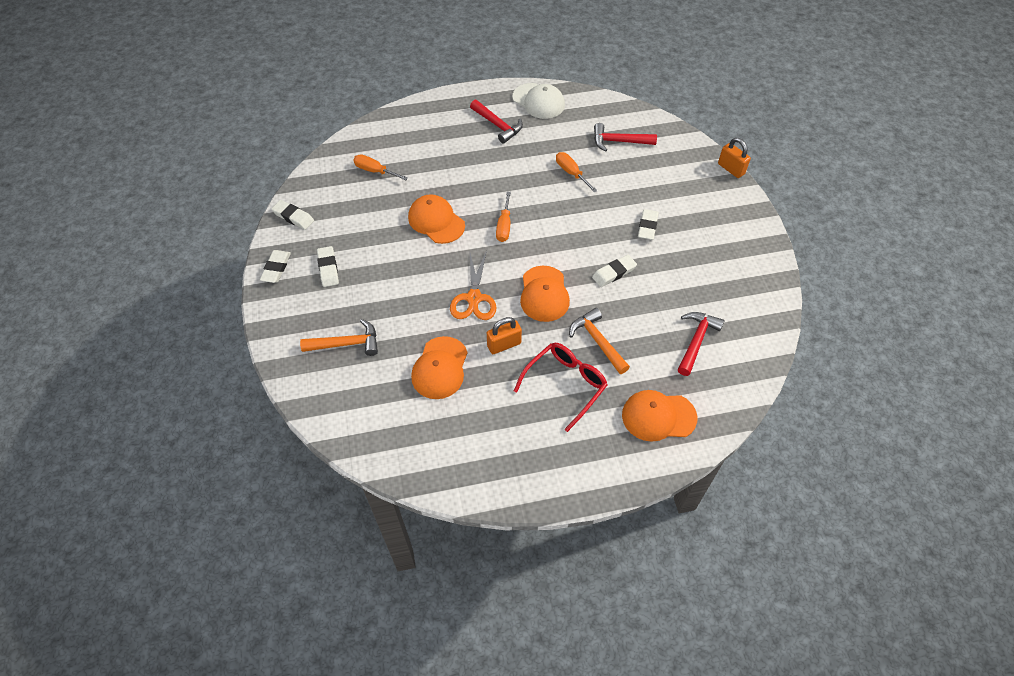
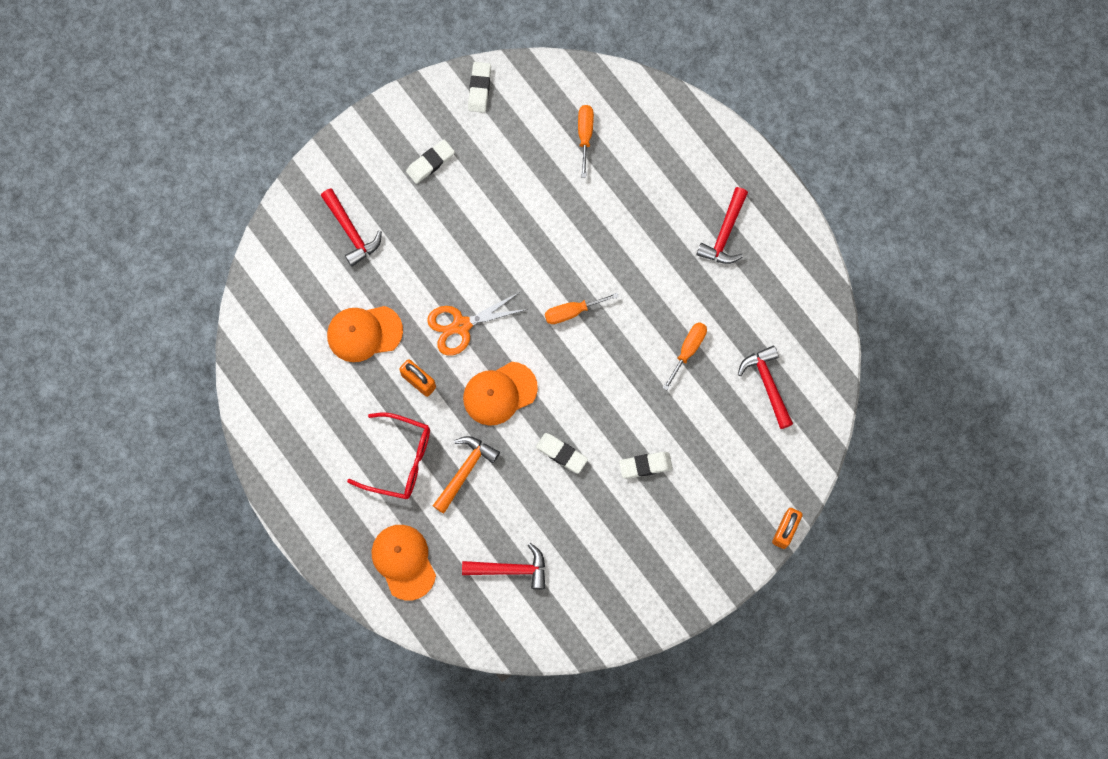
camera: 65 degrees right, 20 degrees up
(276, 268) = (406, 112): white eraser -> none
(347, 343) = (351, 232): orange hammer -> red hammer
(436, 221) = (544, 237): orange cap -> none
(538, 101) = (791, 262): white cap -> none

